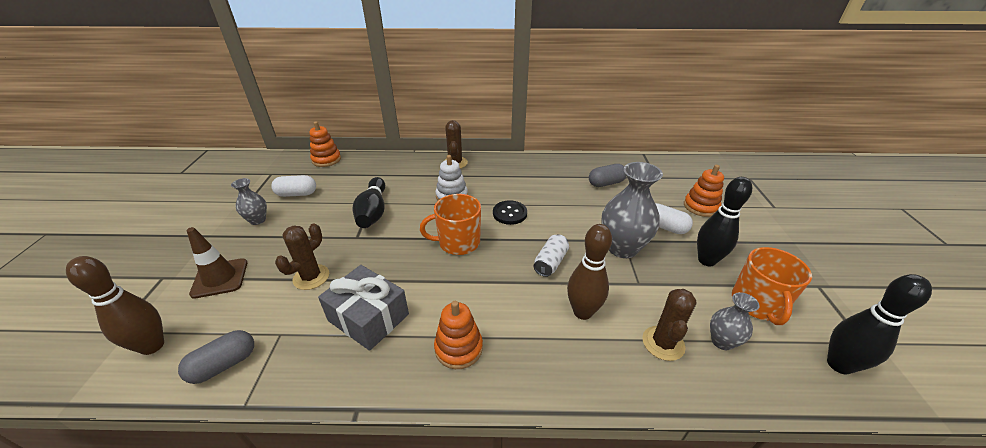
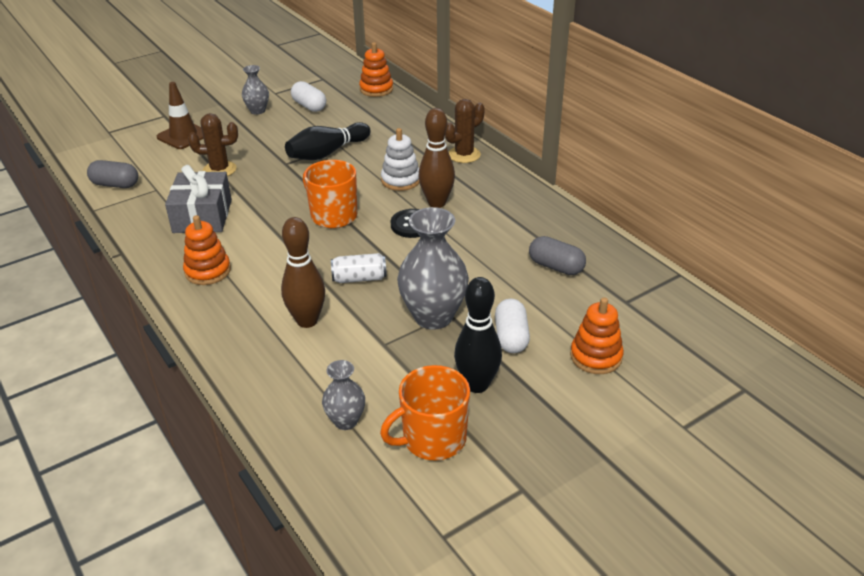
camera: 55 degrees right, 0 degrees up
(152, 346) = (109, 151): brown bowling pin -> brown bowling pin (437, 203)
(663, 343) = (309, 382): brown cactus -> none
(839, 365) = (385, 515): black bowling pin -> none

